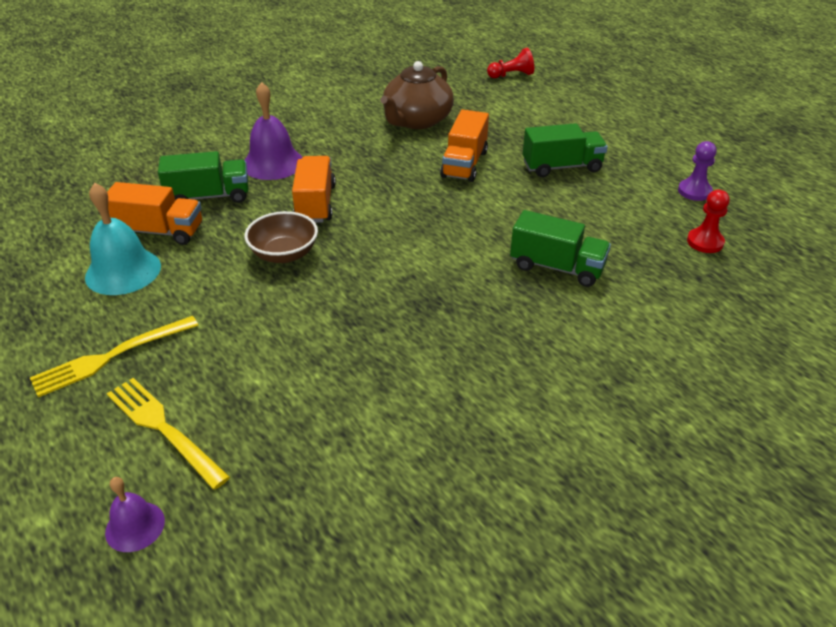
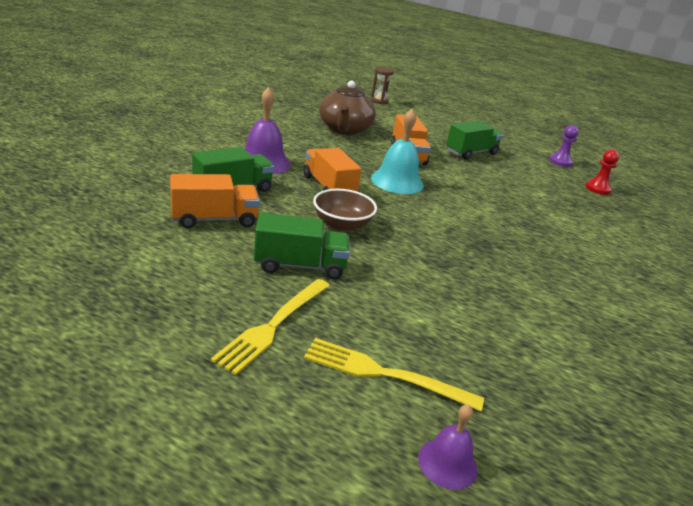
camera: 30 degrees left, 10 degrees down
(123, 271) = (212, 254): turquoise bell -> turquoise bell (397, 181)
(511, 75) = (379, 101): red pawn -> brown hourglass
(557, 267) = (535, 212): green truck -> green truck (300, 266)

